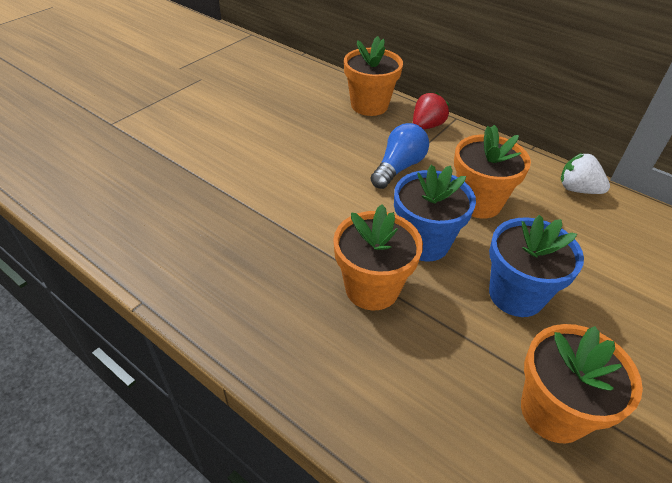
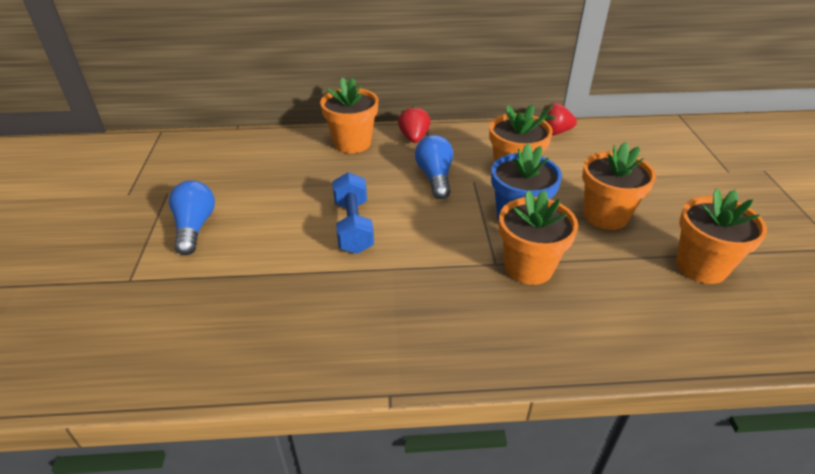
camera: 40 degrees left, 5 degrees down
(185, 111) = (195, 227): none -> blue light bulb
(282, 169) = (353, 226): none -> blue dumbbell
(516, 295) = (605, 215): blue flower pot -> orange flower pot
(577, 189) = (554, 132): white strawberry -> red strawberry

